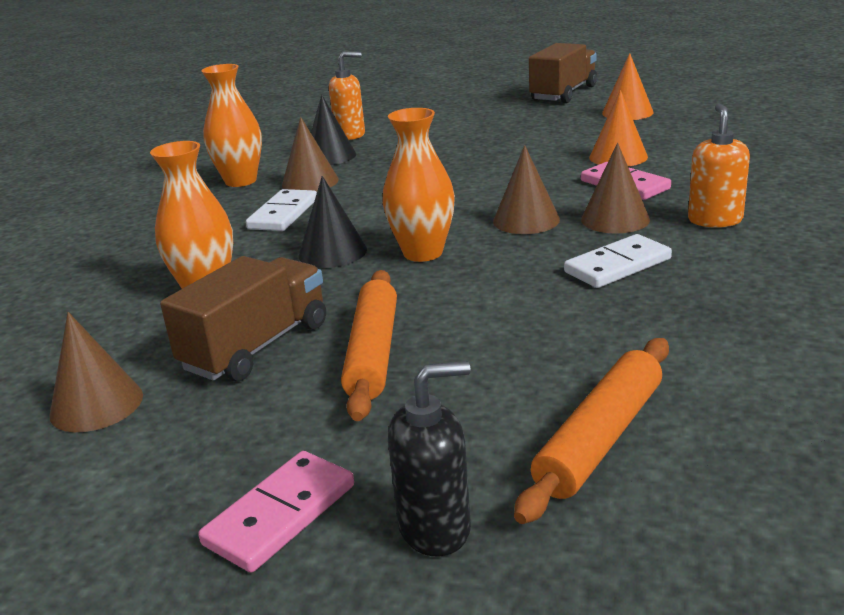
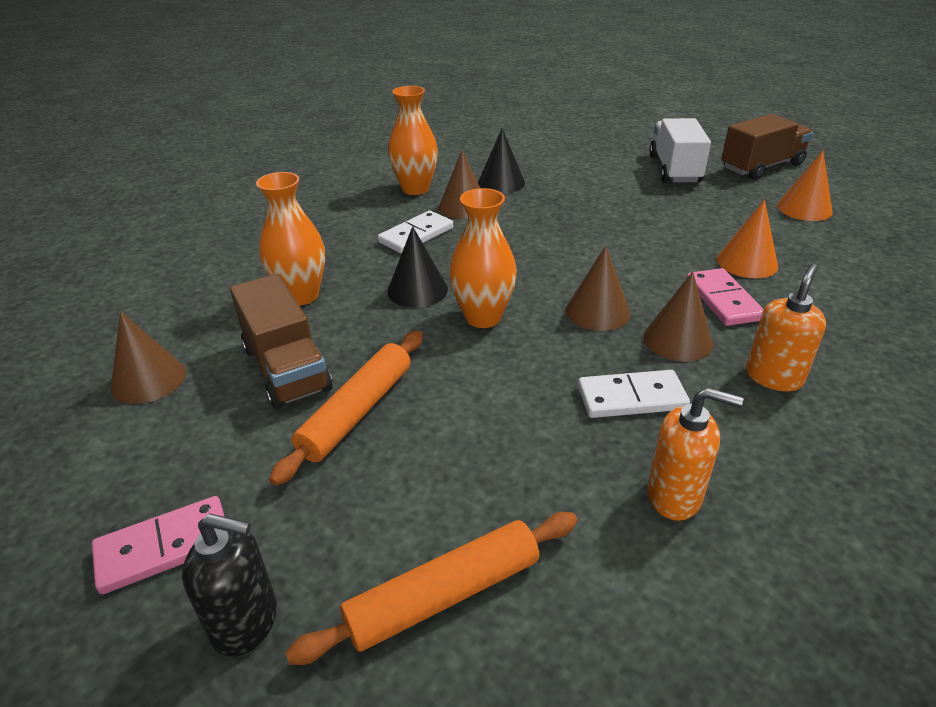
camera: 25 degrees right, 10 degrees up
(256, 346) = (286, 368): brown truck -> brown truck turned 90 degrees clockwise
(350, 135) = (536, 163): orange soap dispenser -> orange soap dispenser (674, 496)
(489, 111) = (674, 169): none -> white truck

